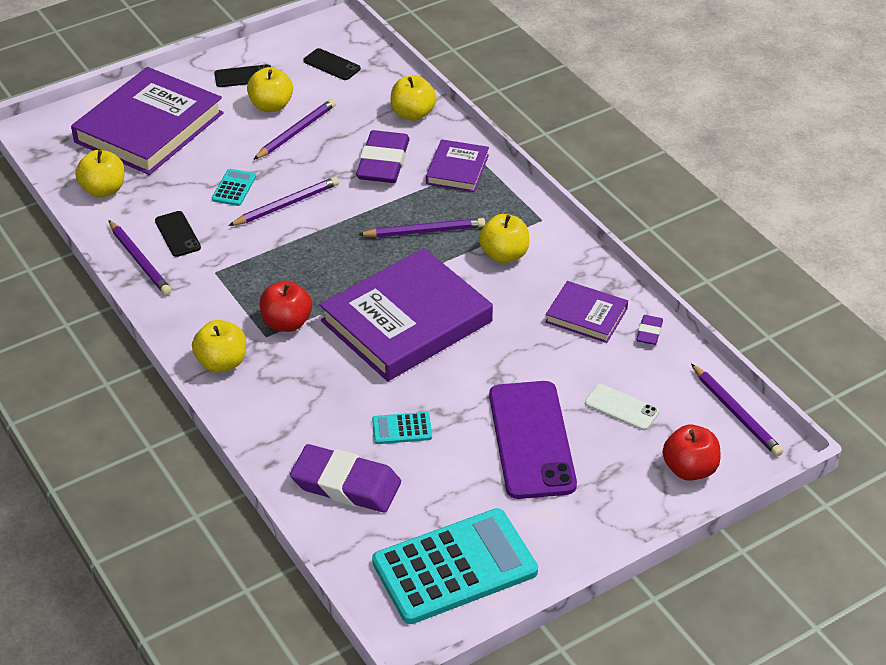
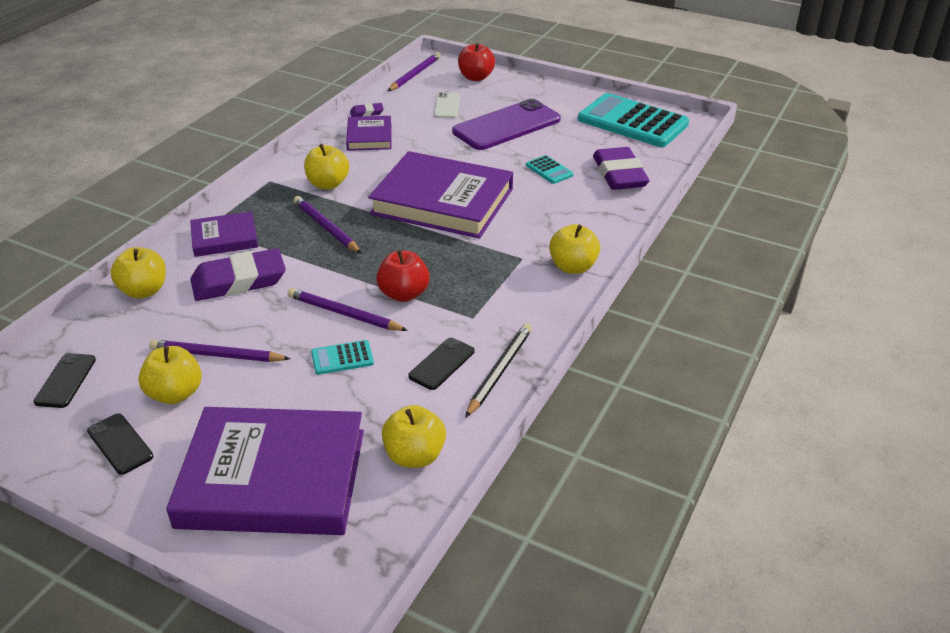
camera: 120 degrees left, 5 degrees down
(139, 260) = (499, 371): purple pencil -> black pencil
(286, 323) = (498, 253): red apple -> red apple (404, 294)

